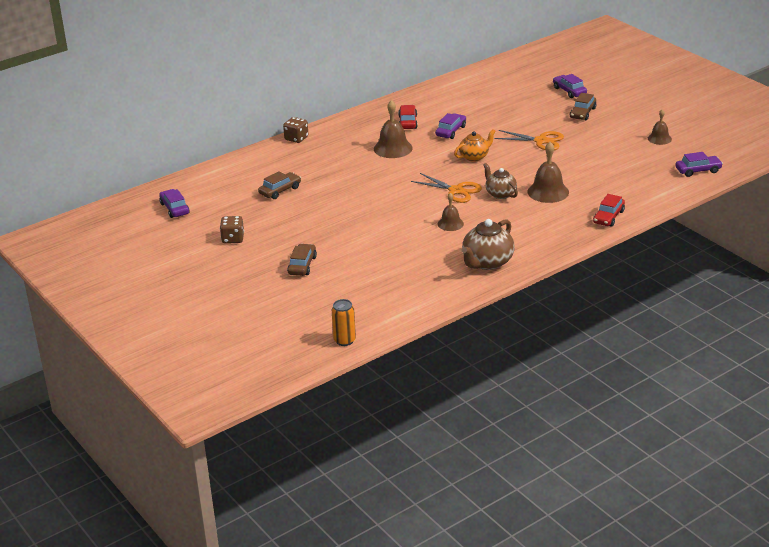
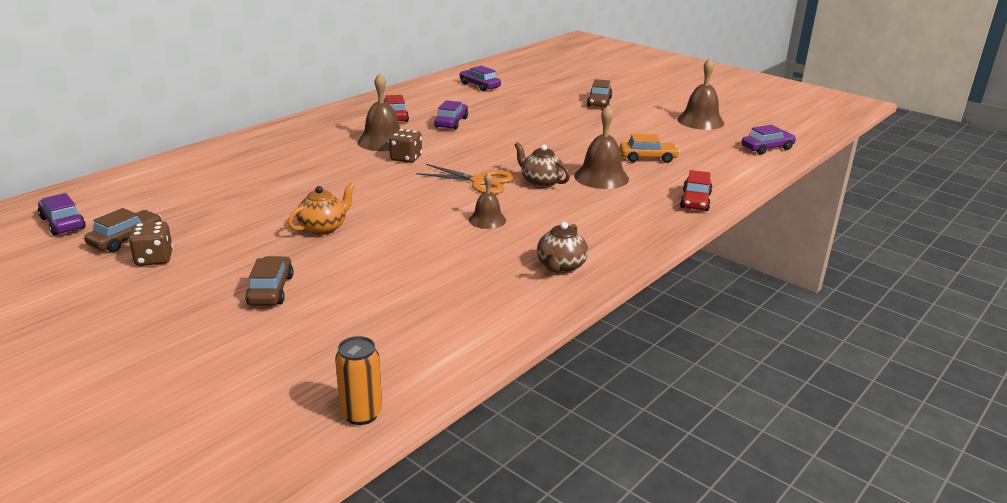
camera: 15 degrees left, 5 degrees down
(280, 190) = (231, 193): brown car -> brown car (126, 239)
(296, 138) = (252, 136): brown dice -> brown dice (406, 158)
(474, 157) = (490, 145): orange teapot -> orange teapot (323, 228)
(487, 263) = (560, 267): brown teapot -> brown teapot, size x0.65
(541, 141) = (565, 128): orange scissors -> none
(569, 91) = (573, 85): purple car -> purple car (480, 85)
(593, 175) = (648, 158): none -> orange car
(659, 138) = (700, 121): brown bell -> brown bell, size x1.63

